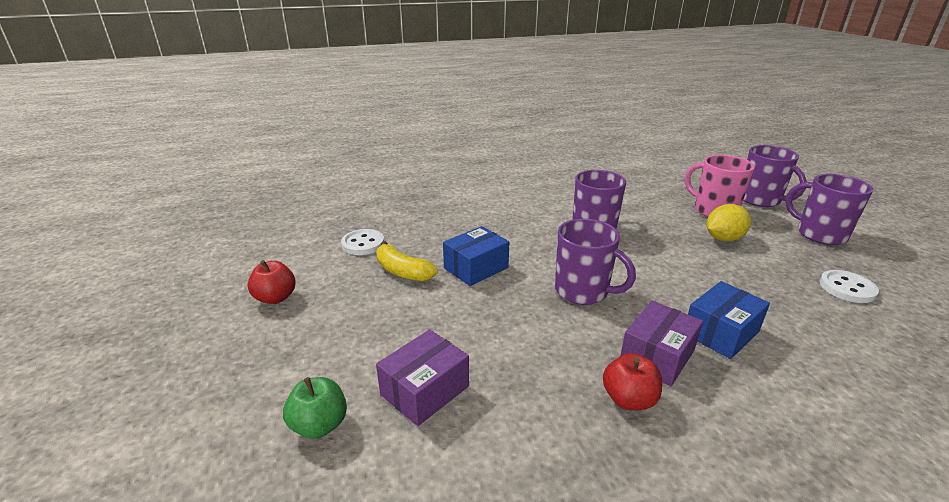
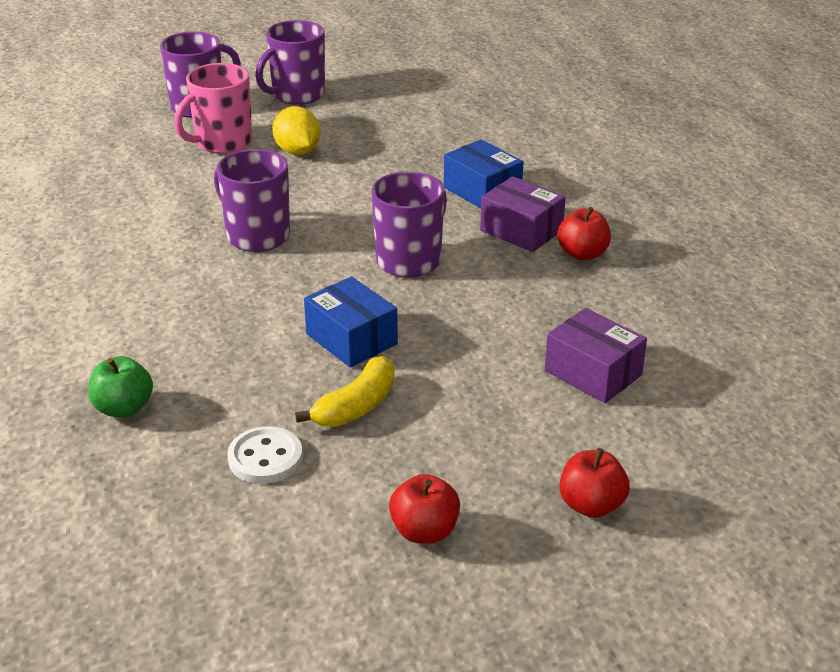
camera: 90 degrees left, 5 degrees up
(260, 375) = (591, 505): none -> red apple
(319, 425) = (655, 441): green apple -> green apple (123, 408)
(847, 288) = (406, 111): white button -> none

